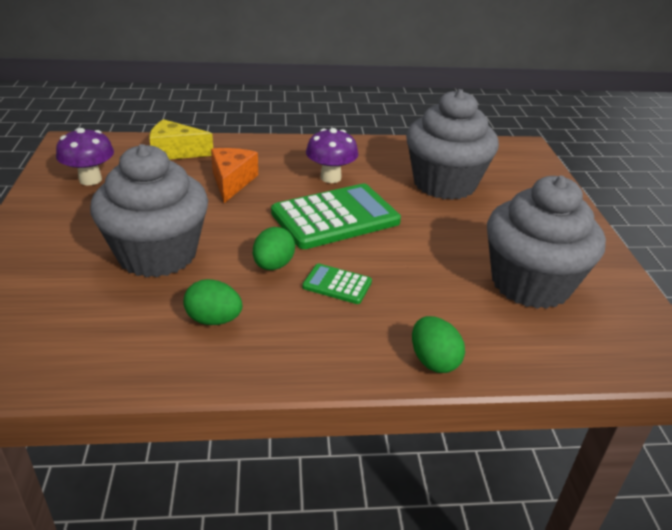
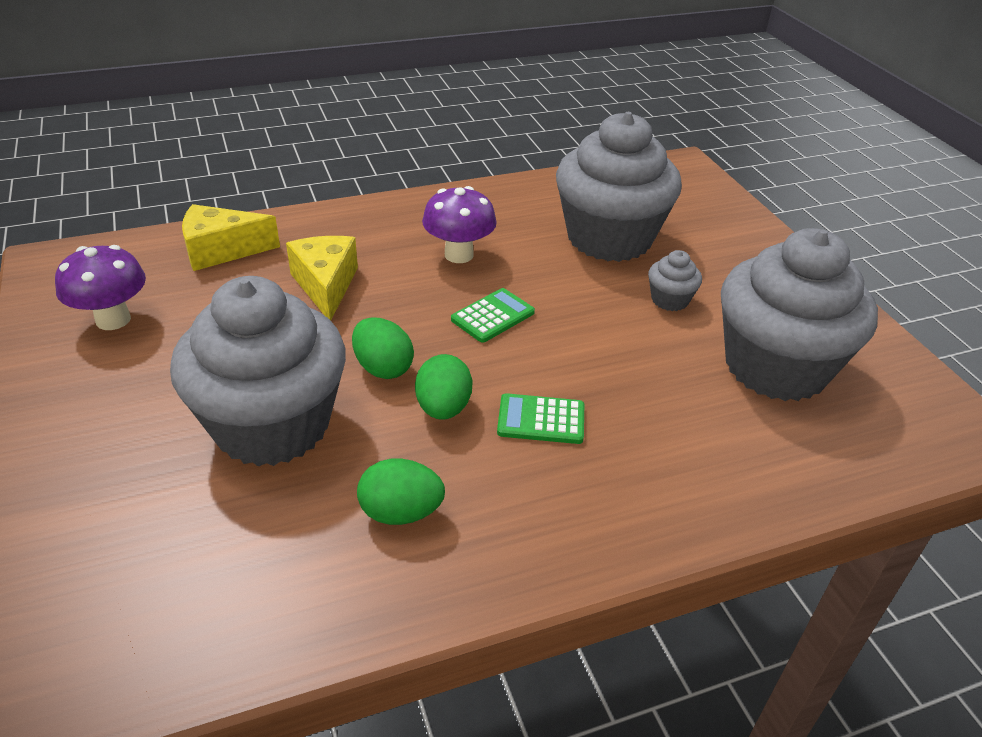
camera: 15 degrees left, 5 degrees up
(232, 182) = (326, 285): orange cheese -> yellow cheese
(335, 217) = (492, 316): green calculator -> green calculator, size x0.47
(433, 361) = (711, 507): green egg -> green egg (383, 368)
(470, 228) = (669, 300): none -> grey cupcake

